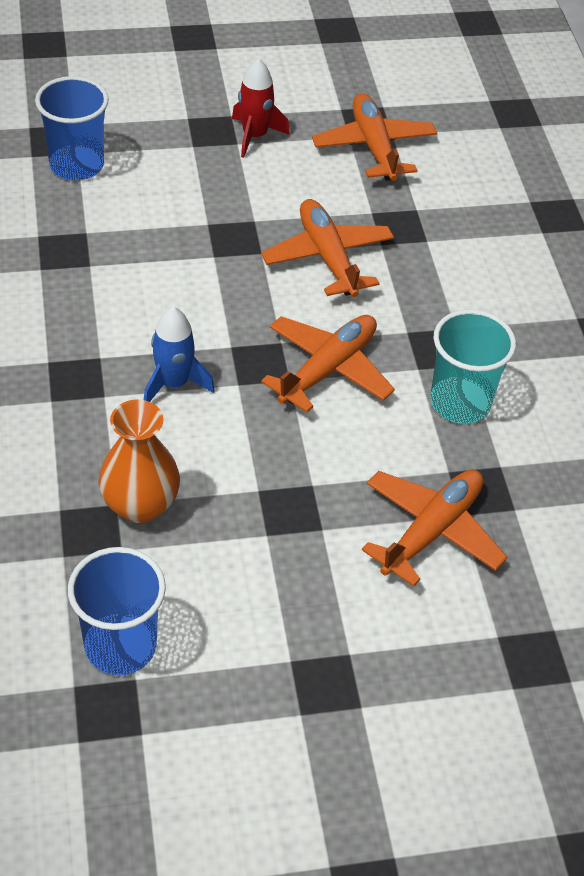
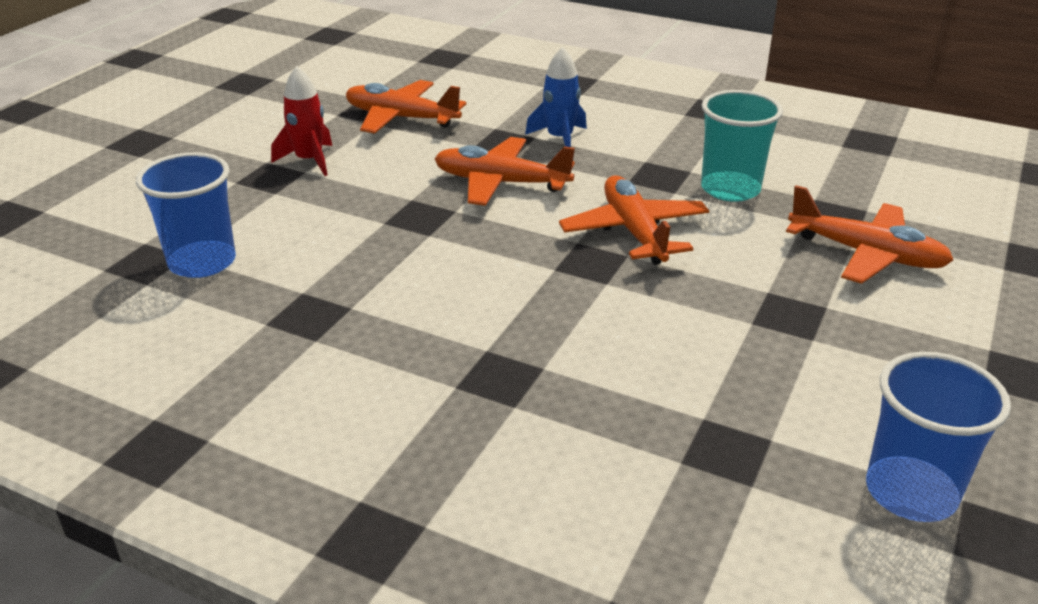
camera: 50 degrees left, 15 degrees down
(140, 505) = (717, 402): orange vase -> none
(174, 383) = (570, 318): blue rocket -> blue rocket (560, 139)
(431, 531) = (866, 254): orange plane -> orange plane turned 135 degrees clockwise

